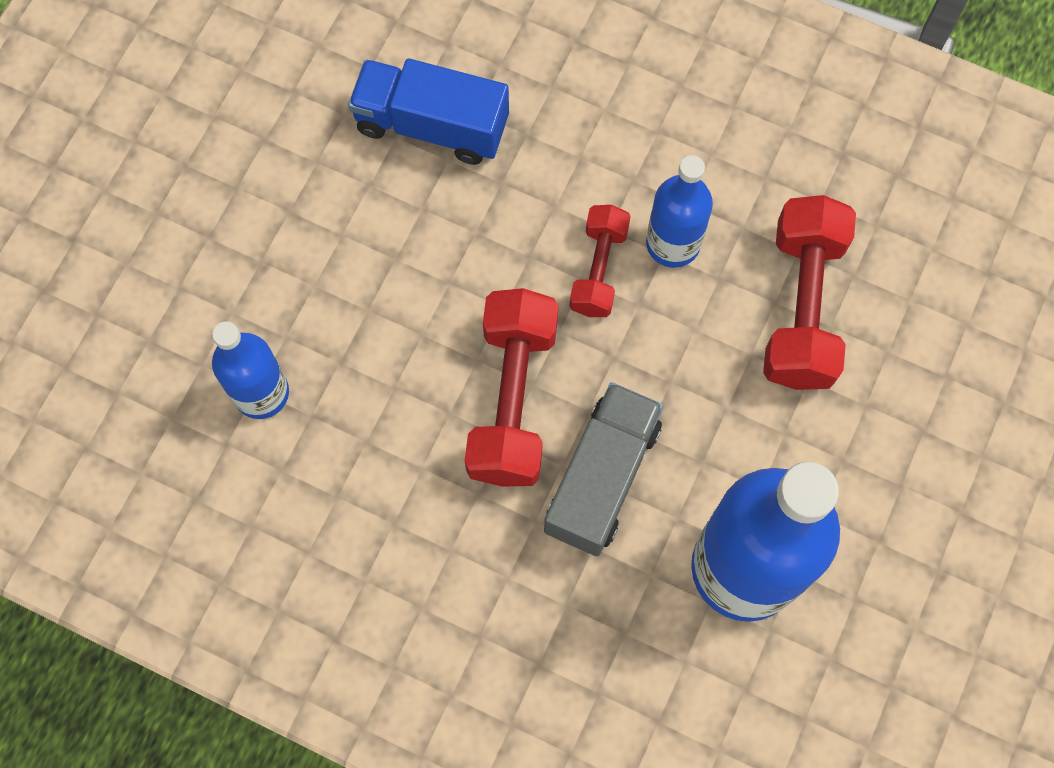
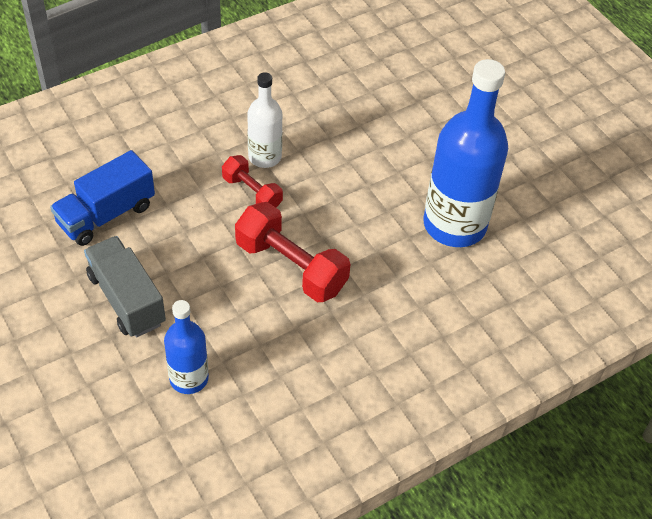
camera: 60 degrees left, 20 degrees down
(602, 478) = (364, 254): grey truck -> grey truck (126, 299)
(673, 243) = (265, 157): blue bottle -> white bottle
(802, 307) = (340, 129): red dumbbell -> none

